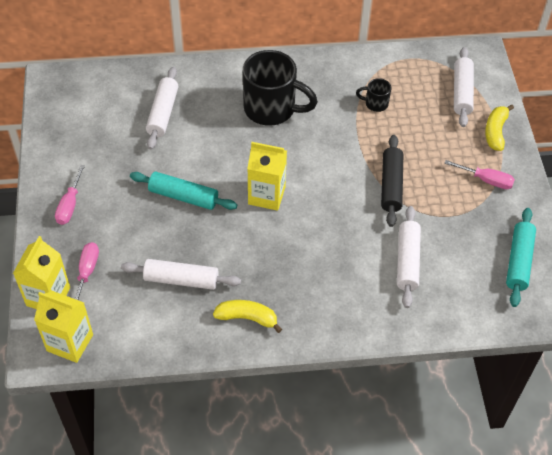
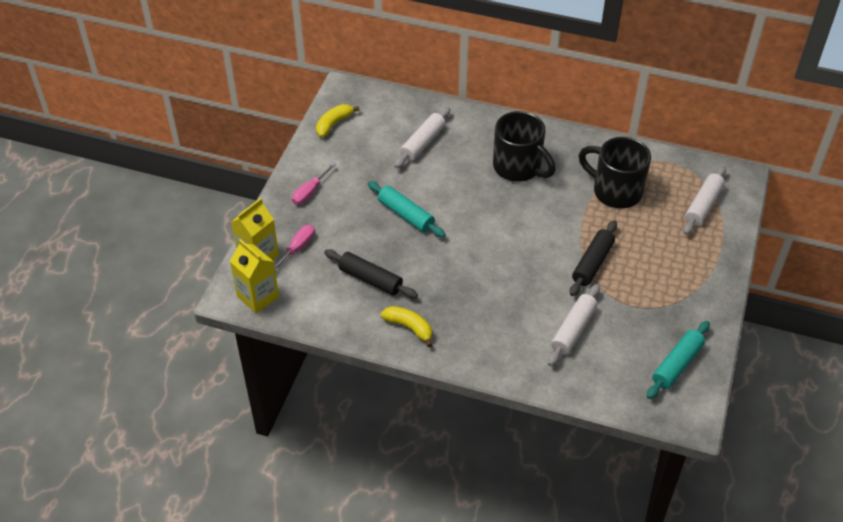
camera: 25 degrees right, 5 degrees down
(181, 279) = (370, 279): white rolling pin -> black rolling pin
(266, 195) = (477, 236): yellow carton -> none
(375, 104) = (615, 191): black mug -> black mug, size x2.21
(486, 180) = (684, 287): pink screwdriver -> none
(495, 132) = (716, 249): yellow banana -> yellow banana (333, 124)

